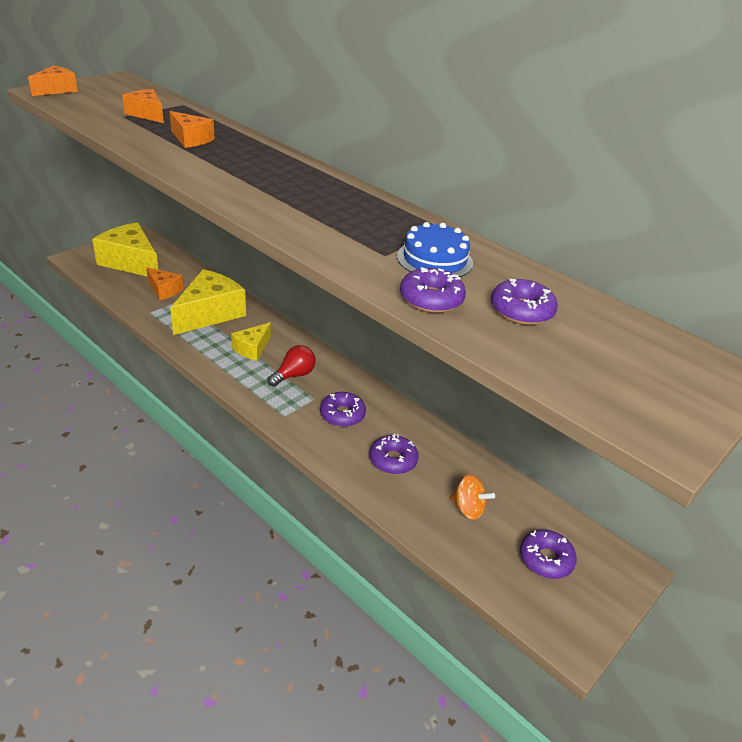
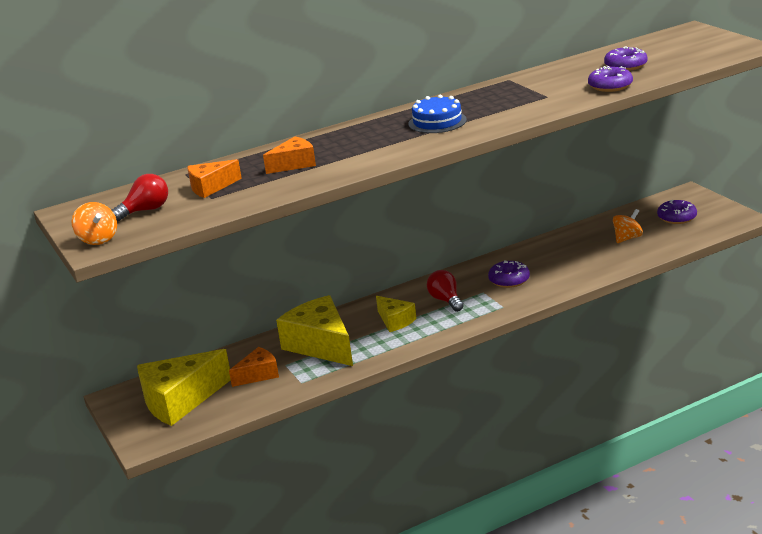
camera: 65 degrees left, 10 degrees down
(57, 90) = (98, 239): orange cheese -> orange spinning top
(107, 98) = (146, 210): none -> red light bulb
(393, 460) = (570, 262): purple donut -> none
(434, 259) = (556, 83): blue cake -> blue cake (437, 122)

